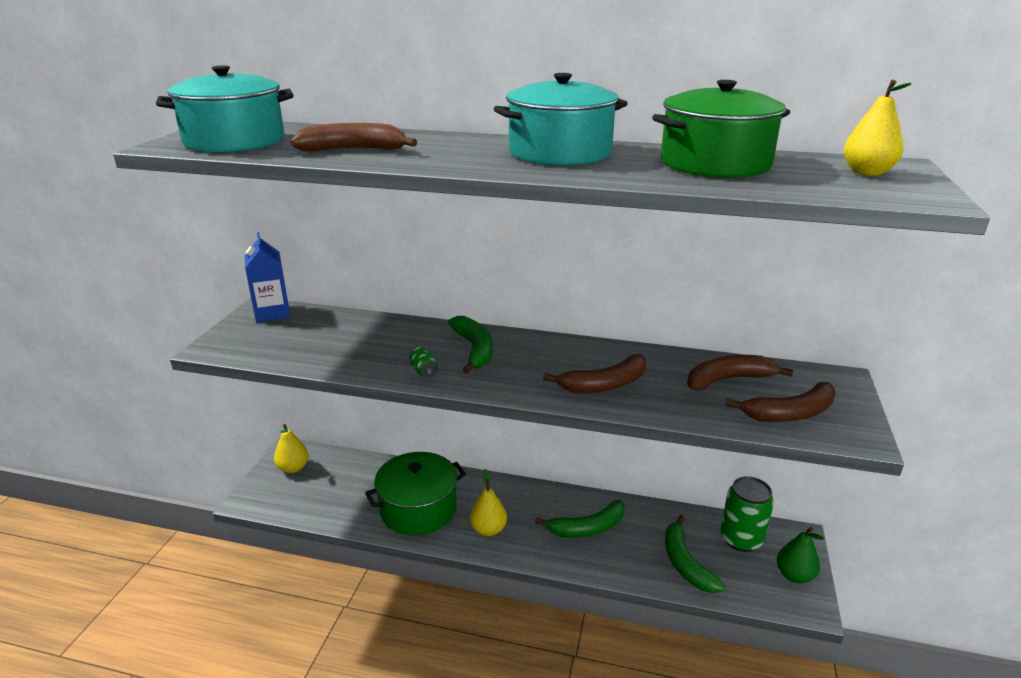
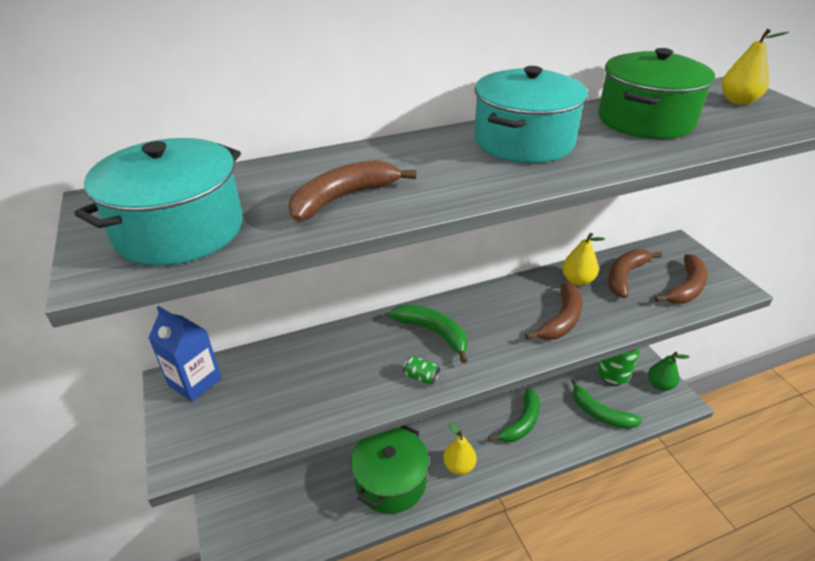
camera: 35 degrees left, 10 degrees up
(293, 468) = (241, 509): yellow pear -> yellow pear (577, 280)

